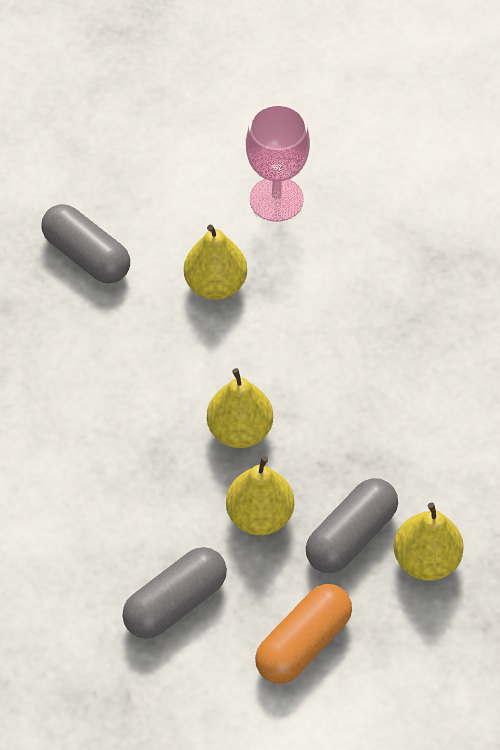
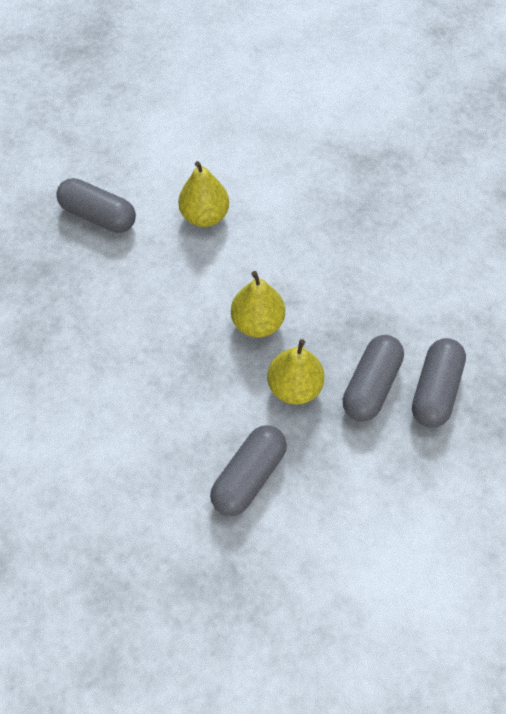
camera: 15 degrees left, 5 degrees up
(276, 199) = (231, 144): pink goblet -> none
(303, 642) = (362, 483): orange capsule -> none
(426, 559) = (434, 389): yellow pear -> grey capsule

